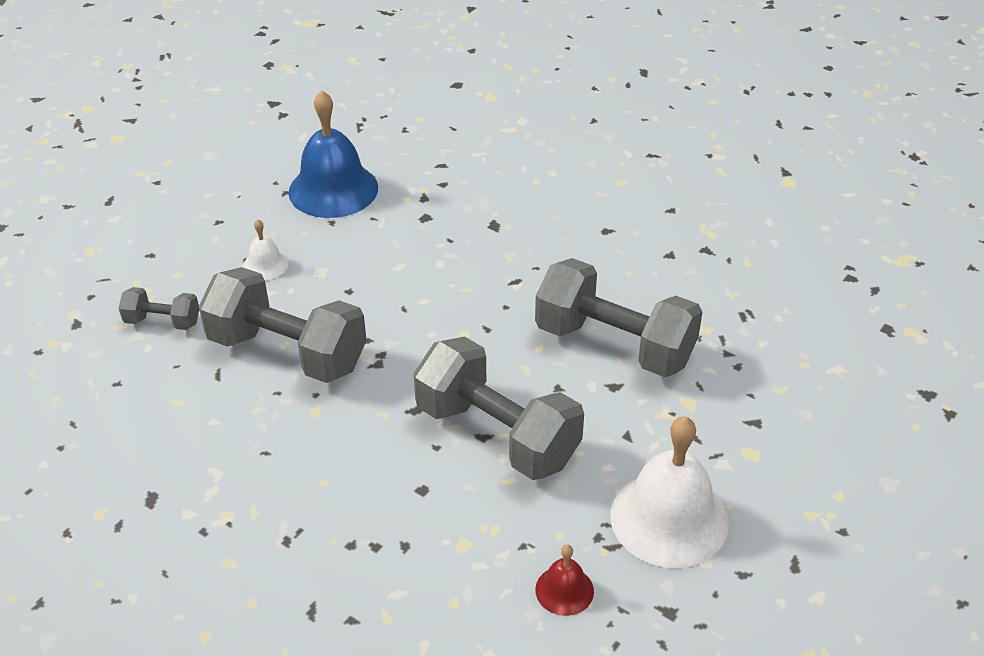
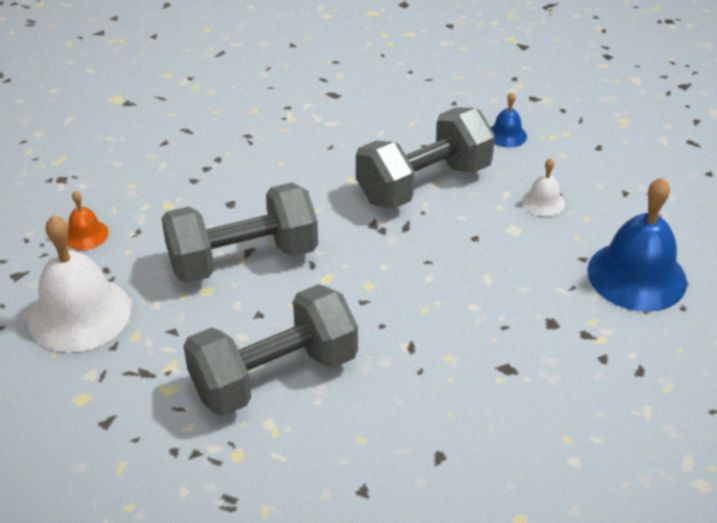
camera: 120 degrees right, 0 degrees up
(163, 322) = (506, 135): grey dumbbell -> blue bell
(564, 590) = (86, 234): red bell -> orange bell

